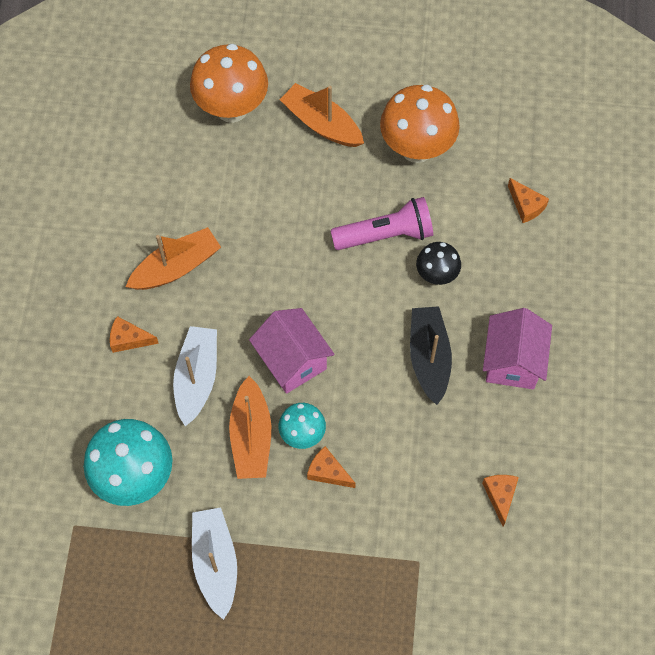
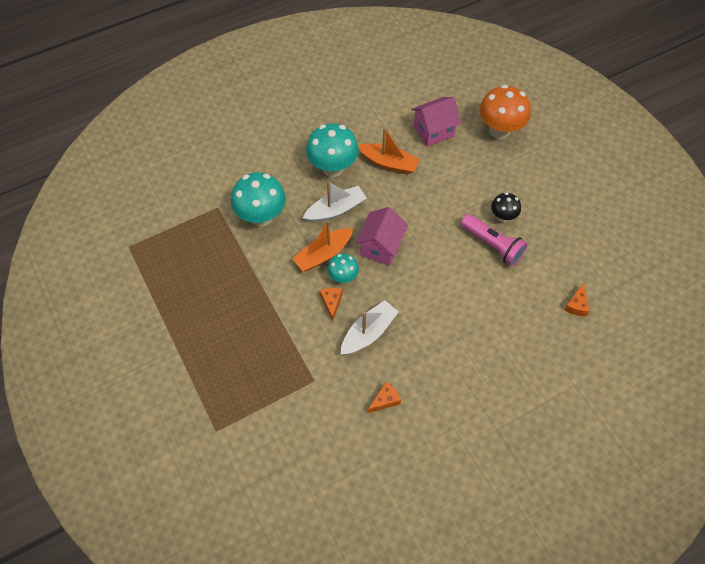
camera: 55 degrees right, 5 degrees down
(129, 339) = (333, 168): orange cheese -> turquoise mushroom
(215, 563) = (242, 281): white boat -> white boat (368, 332)
(321, 123) = (529, 175): orange boat -> none
(416, 148) = (559, 228): orange mushroom -> none
(429, 357) = (438, 312): black boat -> none
(436, 275) = (491, 285): black mushroom -> black mushroom (503, 217)
(512, 362) = (472, 357): pink house -> pink house (433, 131)

